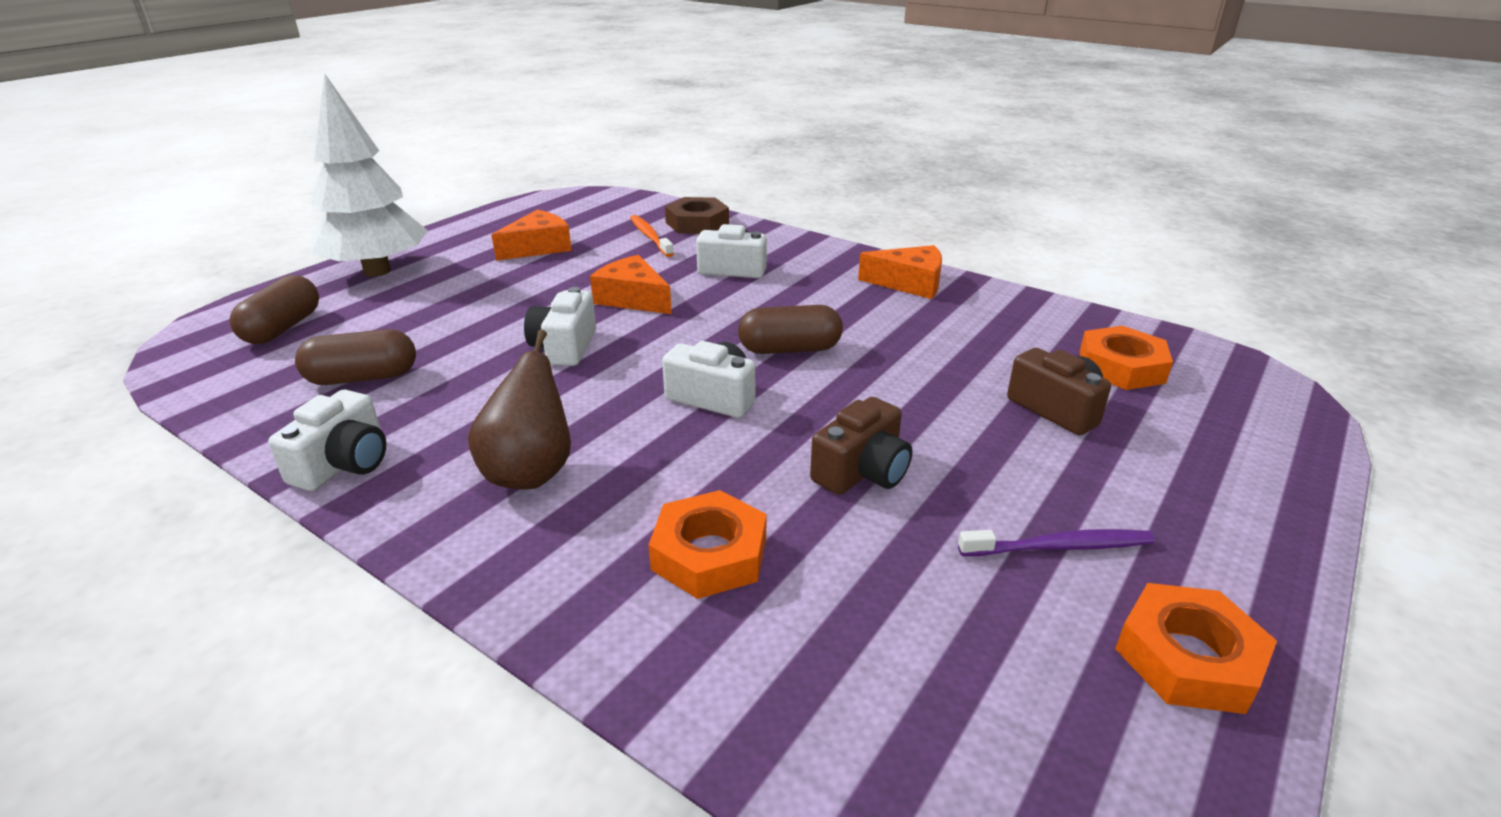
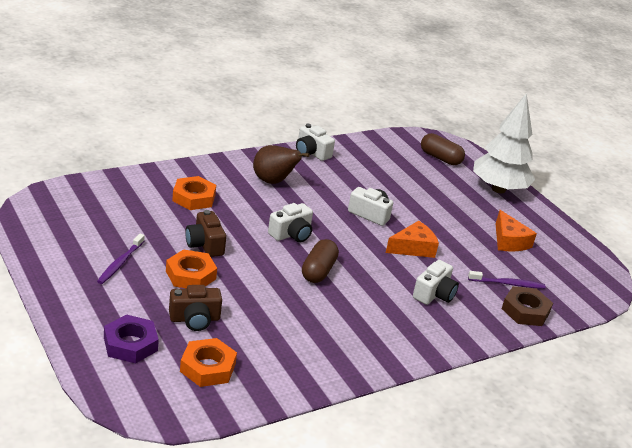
camera: 110 degrees right, 0 degrees up
(363, 378) = (376, 166): brown capsule -> none
(650, 236) = (508, 284): orange toothbrush -> purple toothbrush
(909, 283) = (368, 351): orange cheese -> none
(1188, 657) = (54, 256): orange nut -> orange nut (190, 275)
(1200, 441) = (130, 344): none -> purple nut

